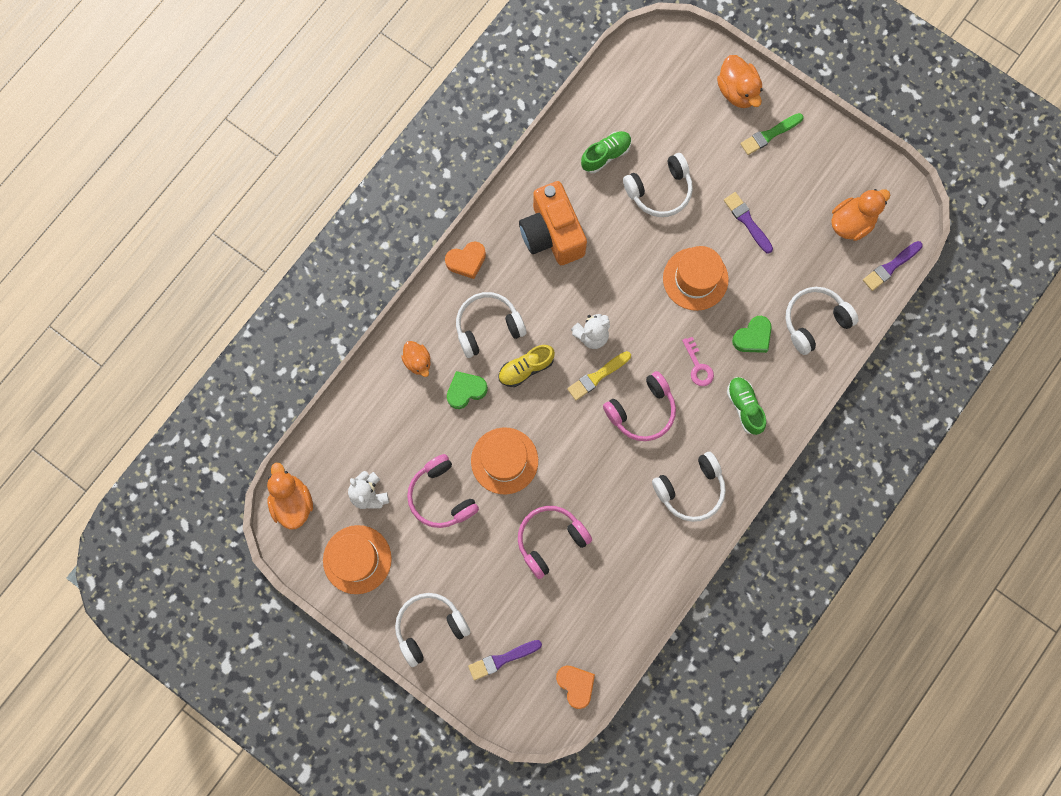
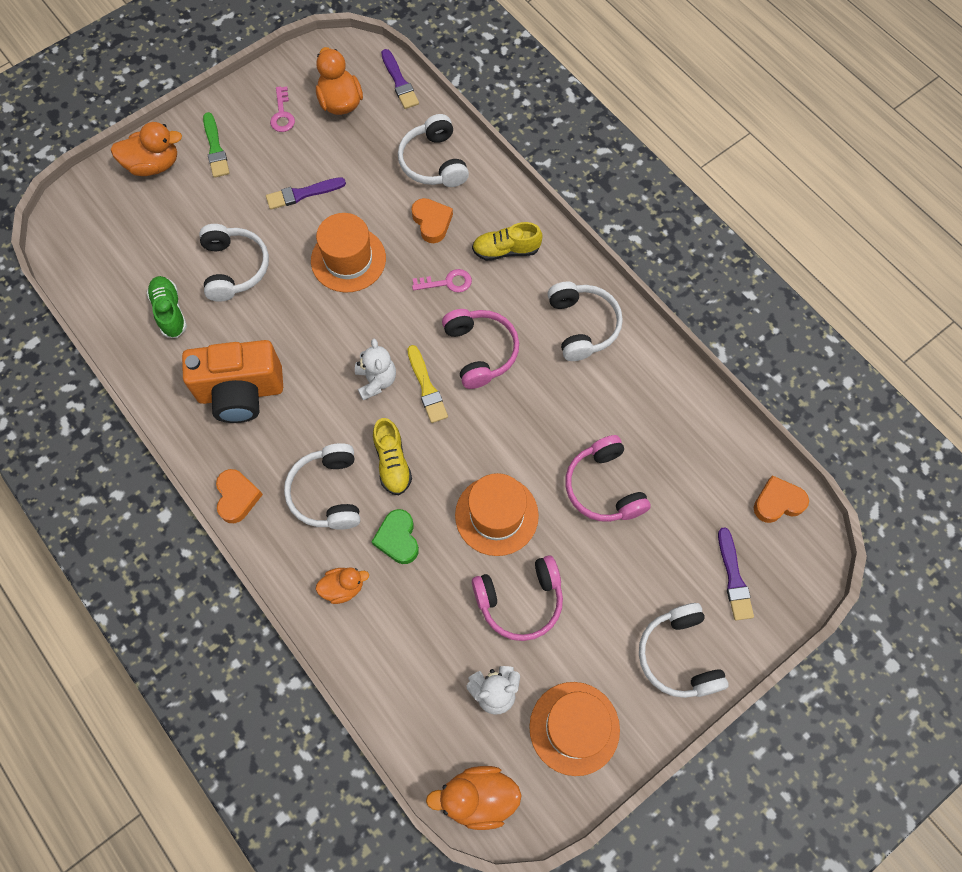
camera: 75 degrees left, 10 degrees down
(744, 407) = (506, 250): green shoe -> yellow shoe
(752, 337) = (432, 222): green heart -> orange heart
(822, 178) = (282, 114): none -> pink key

